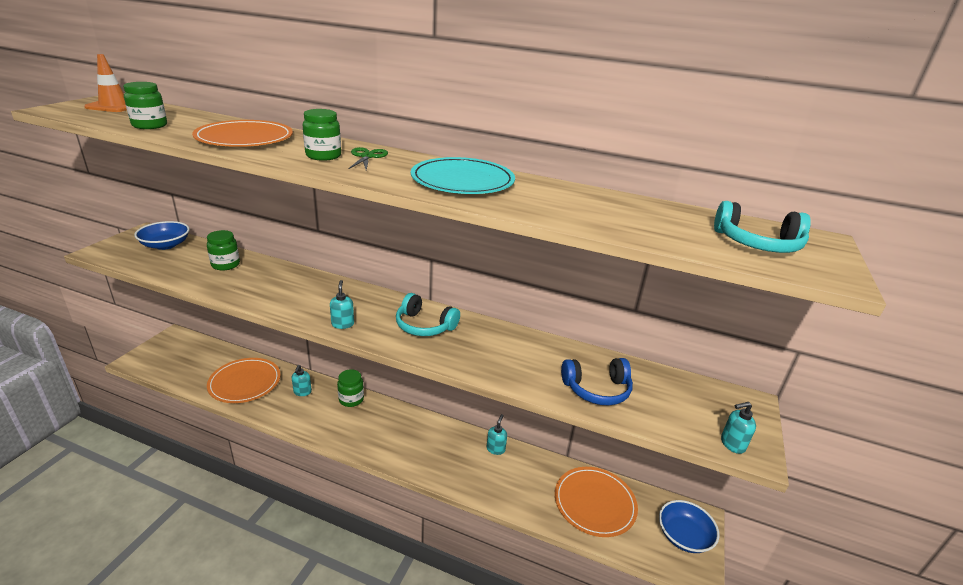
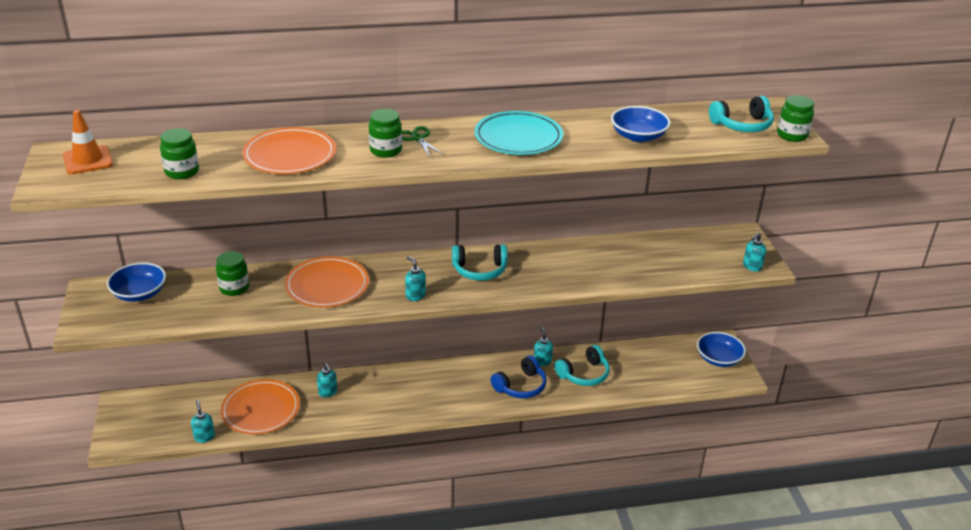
camera: 30 degrees left, 5 degrees up
(187, 384) = (204, 437): none -> turquoise soap dispenser
(351, 399) = (380, 378): green jar -> green jar (792, 135)
(524, 481) = (584, 374): none -> turquoise headphones
(594, 503) = (646, 365): orange plate -> orange plate (327, 285)
(597, 389) = (646, 266): blue headphones -> blue headphones (520, 386)
(599, 215) = (638, 136): none -> blue bowl

